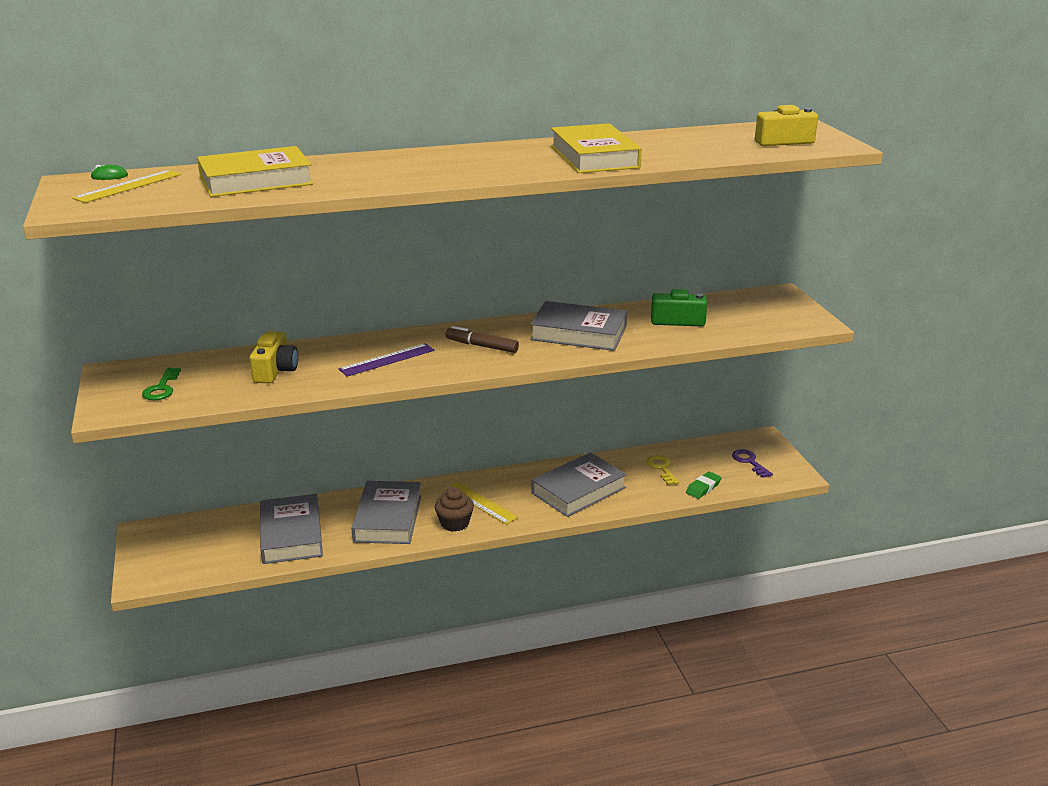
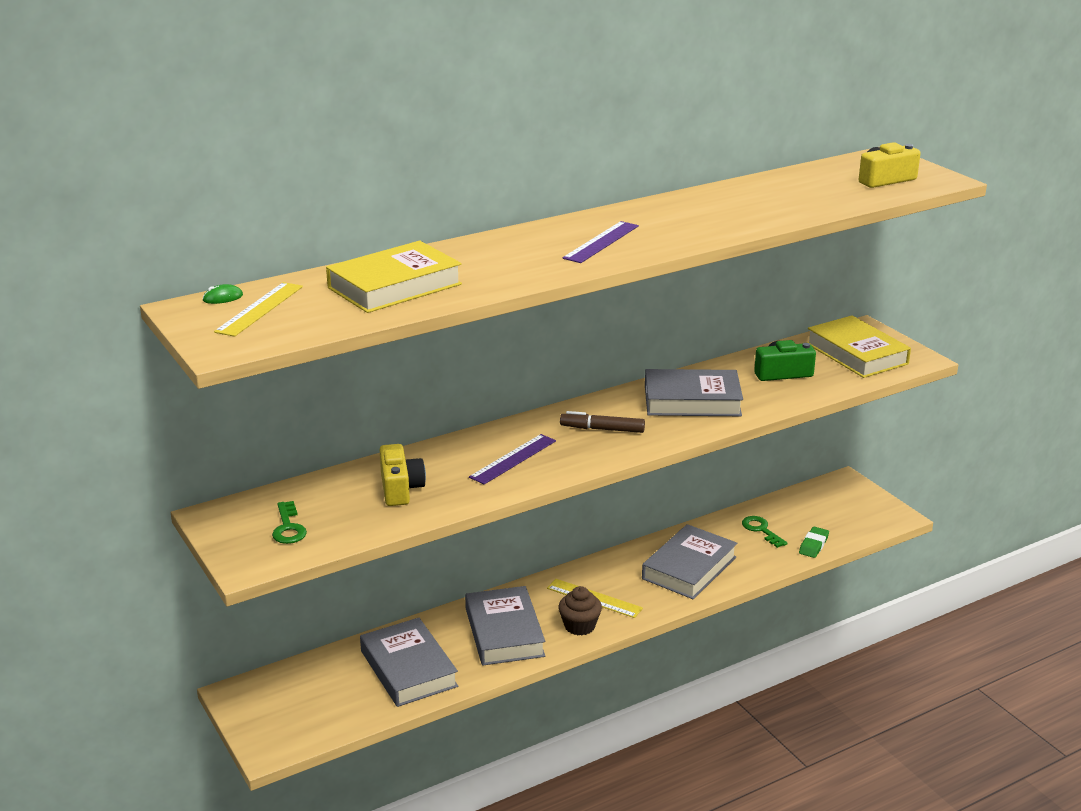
camera: 15 degrees left, 0 degrees up
(468, 165) = (601, 242): none -> purple ruler
(594, 157) = (718, 218): yellow book -> yellow book (856, 354)
(662, 468) = (761, 530): yellow key -> green key
(749, 462) = (845, 509): purple key -> none

